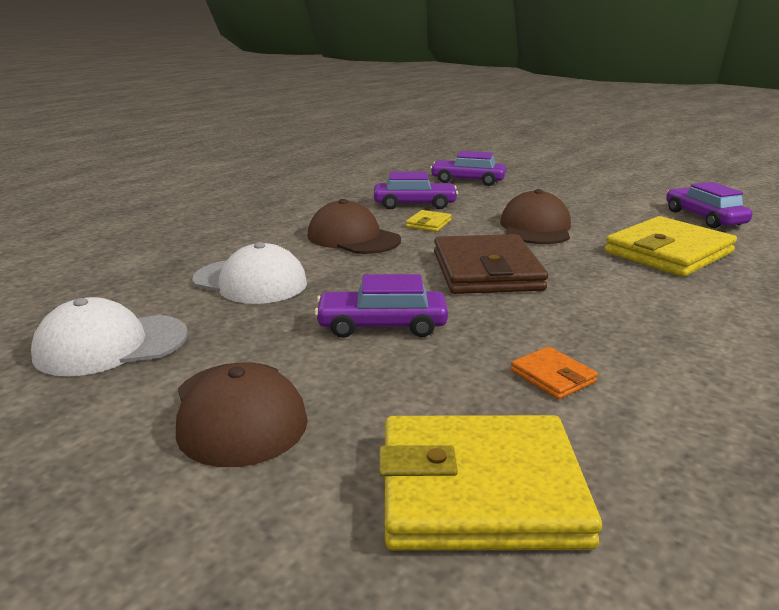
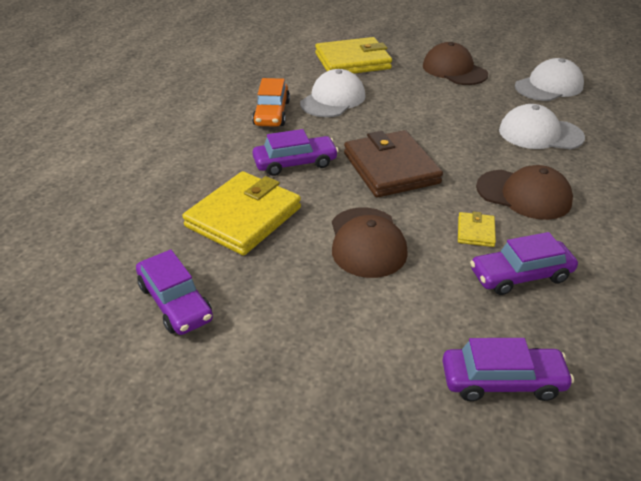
camera: 165 degrees right, 15 degrees up
(382, 326) = (430, 114): purple car -> purple car (295, 163)
(552, 376) = (333, 99): orange wallet -> white cap
(678, 364) = (272, 113): none -> orange car

